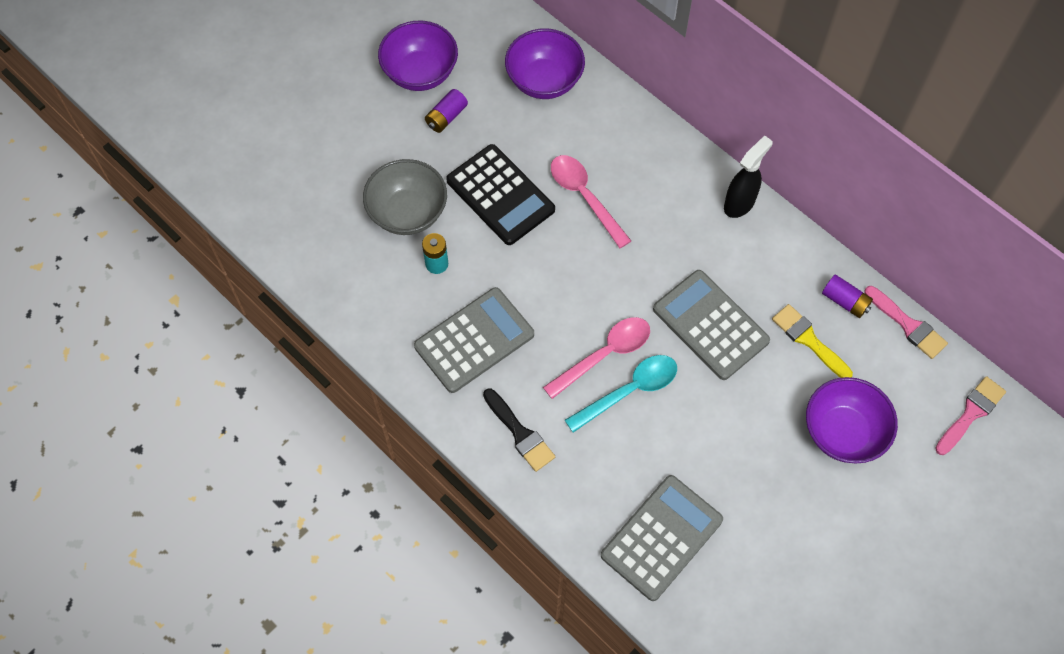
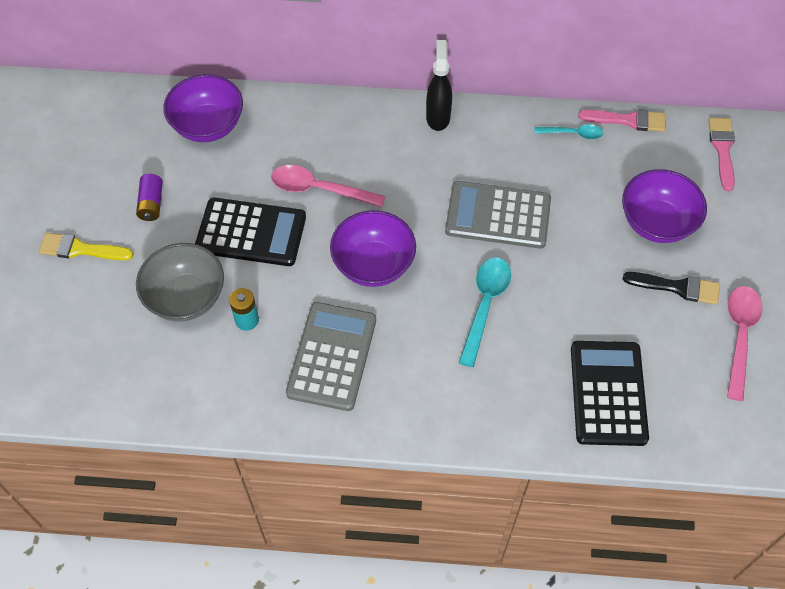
camera: 40 degrees left, 5 degrees down
(420, 73) = (98, 184): purple bowl -> purple bowl (373, 265)
(520, 433) = (433, 399): black brush -> black brush (677, 287)
(604, 355) = (442, 293): pink spoon -> pink spoon (739, 336)
(661, 537) = (608, 393): grey calculator -> black calculator
(808, 340) = (574, 177): yellow brush -> yellow brush (80, 249)
(845, 301) = (573, 134): purple battery -> turquoise spoon

